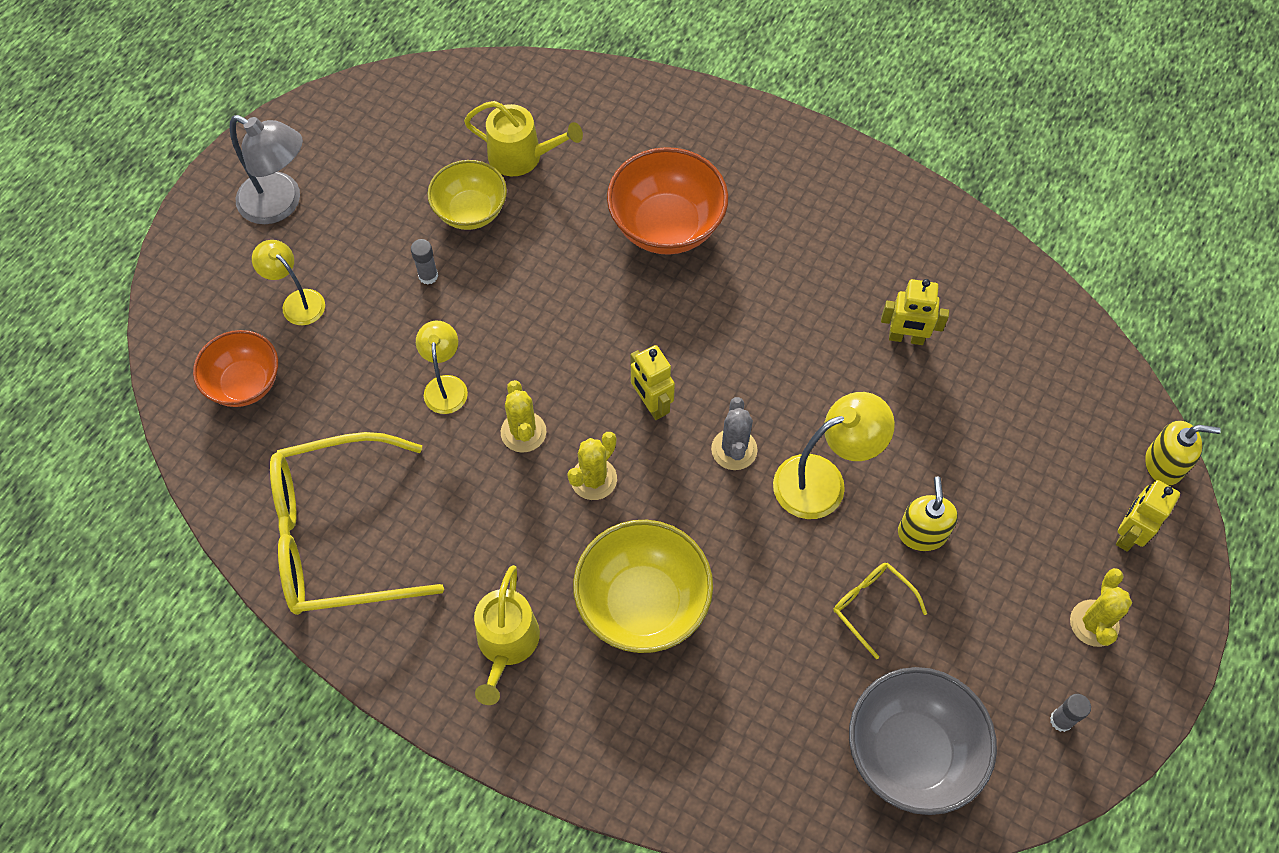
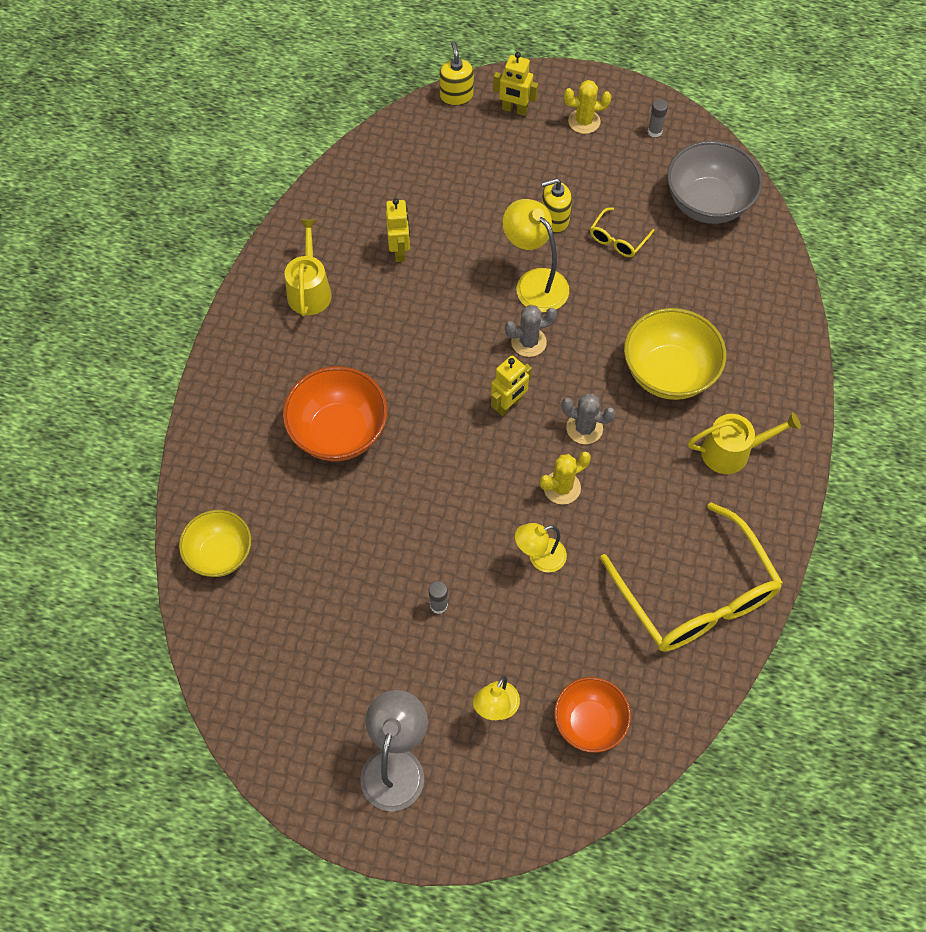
camera: 105 degrees left, 0 degrees up
(470, 211) = (362, 591): yellow bowl -> yellow bowl (220, 554)
(521, 156) = (291, 566): yellow watering can -> yellow watering can (309, 290)
(593, 479) = (584, 428): yellow cactus -> grey cactus

